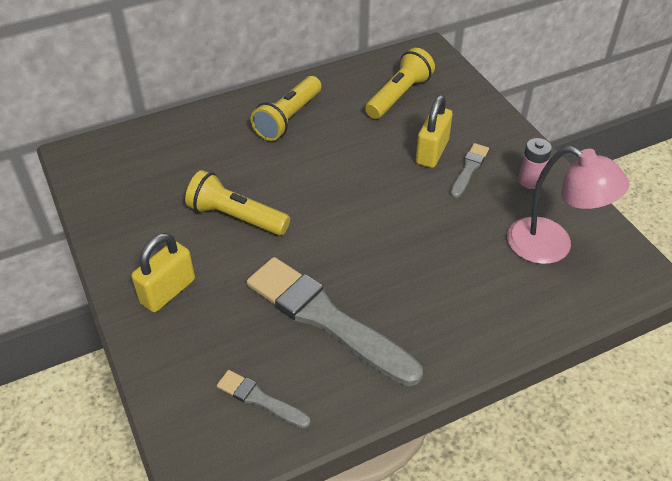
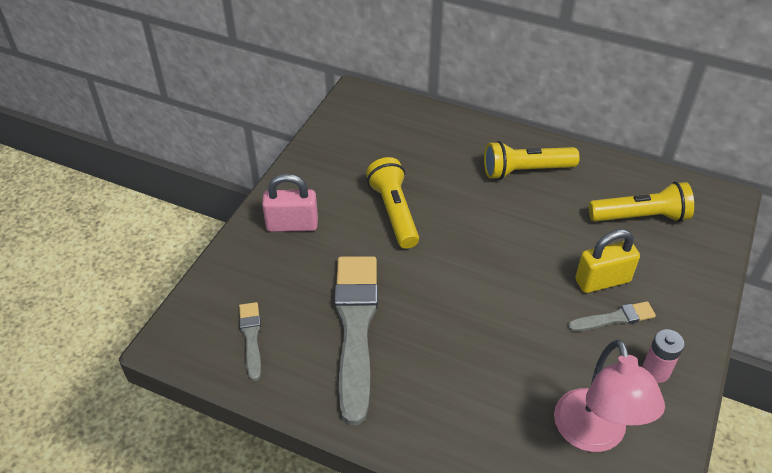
camera: 50 degrees right, 0 degrees up
(168, 291) = (292, 225): yellow padlock -> pink padlock

